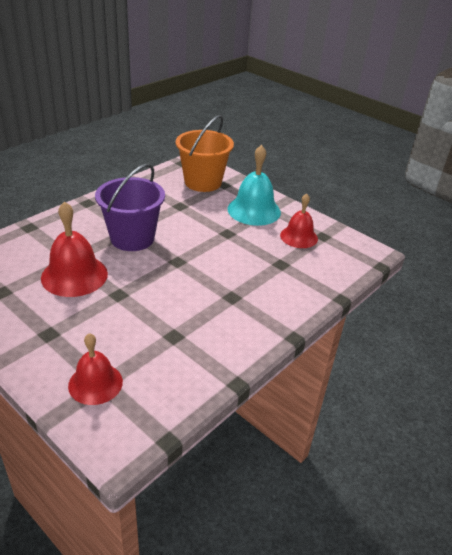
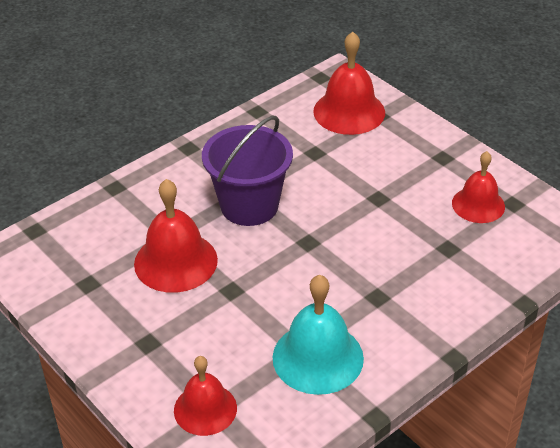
camera: 10 degrees right, 5 degrees up
(203, 182) = (349, 112): orange bucket -> red bell
(254, 210) = (419, 160): turquoise bell -> turquoise bell (318, 357)

